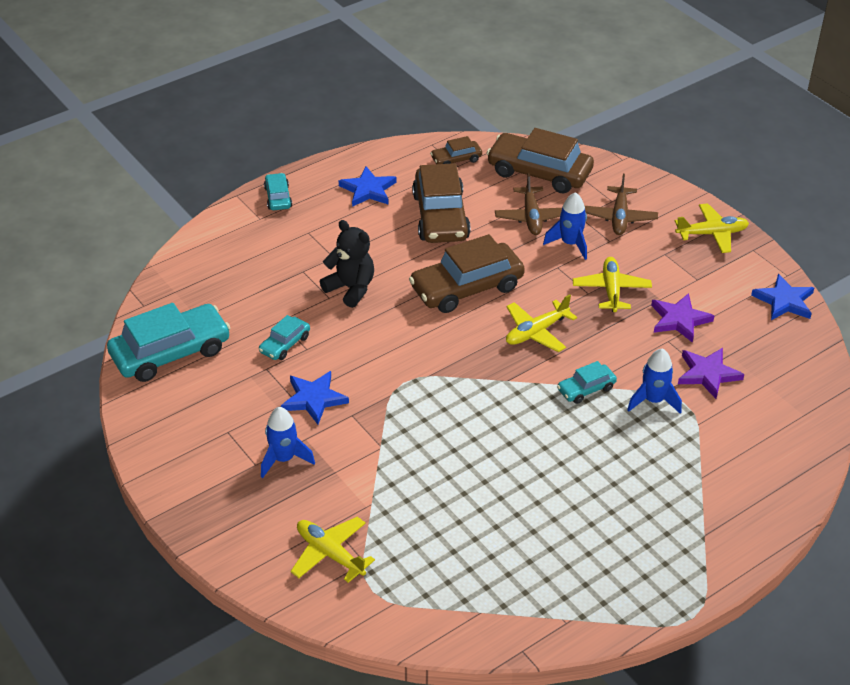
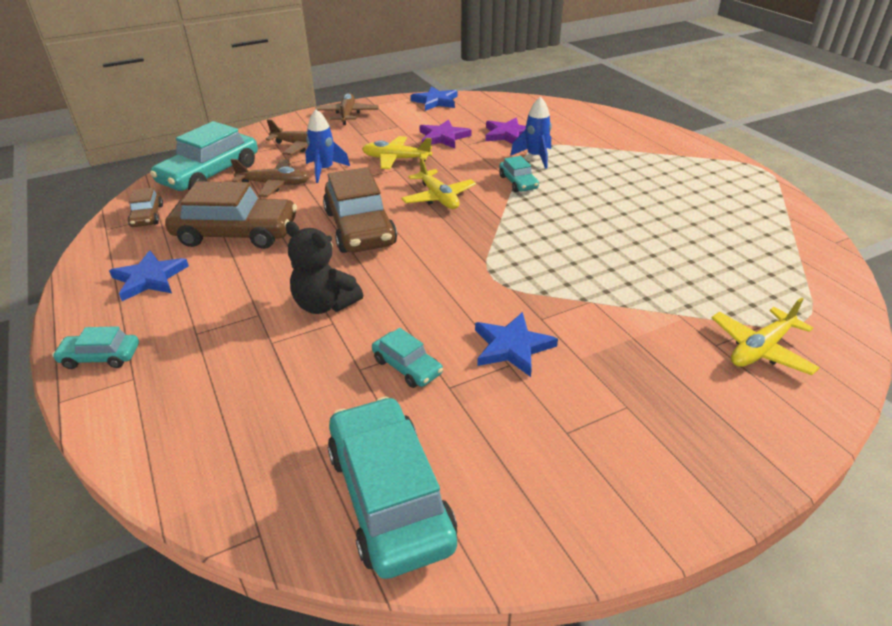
camera: 80 degrees left, 5 degrees down
(284, 459) = (615, 379): blue rocket -> none
(351, 289) = (325, 304): black teddy bear -> black teddy bear turned 105 degrees counterclockwise
(539, 172) = (210, 174): brown car -> turquoise car
(712, 234) = (347, 115): yellow plane -> brown plane

